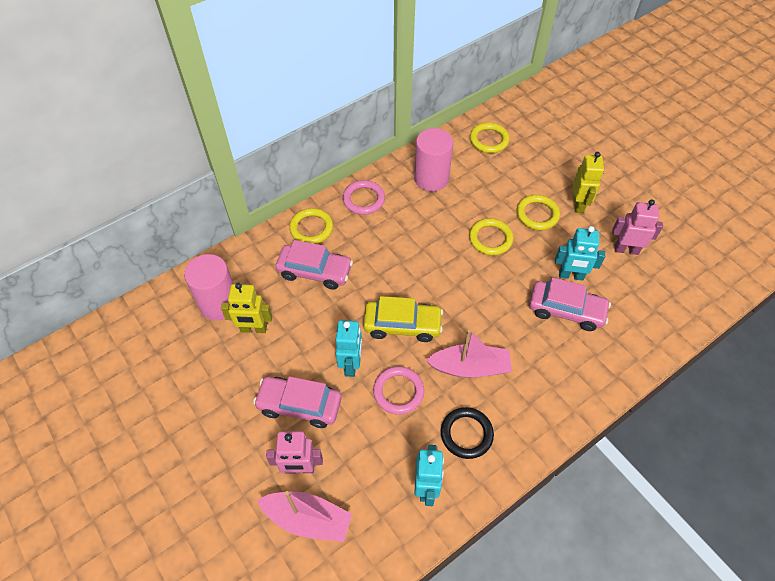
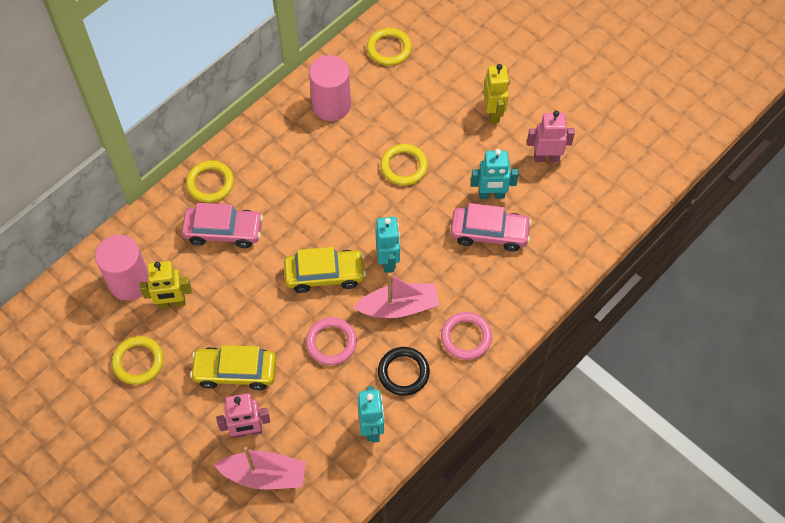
camera: 10 degrees left, 5 degrees up
(299, 405) = (235, 372): pink car -> yellow car
(351, 364) = (279, 323): turquoise robot -> turquoise robot (388, 260)
(364, 199) = (261, 141): pink ring -> pink ring (466, 337)
(537, 214) = (450, 131): yellow ring -> yellow ring (138, 361)

